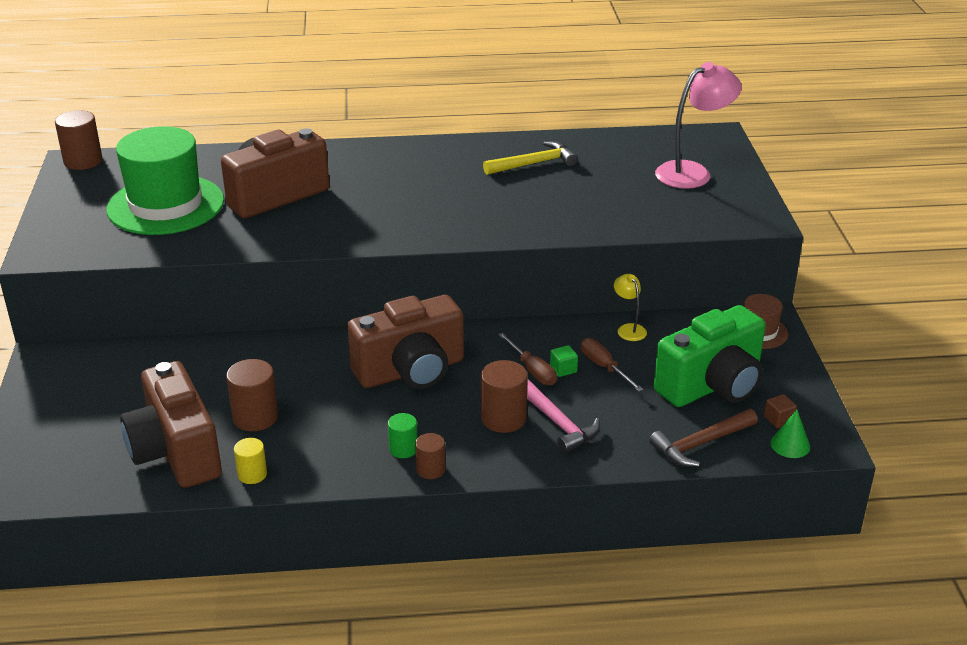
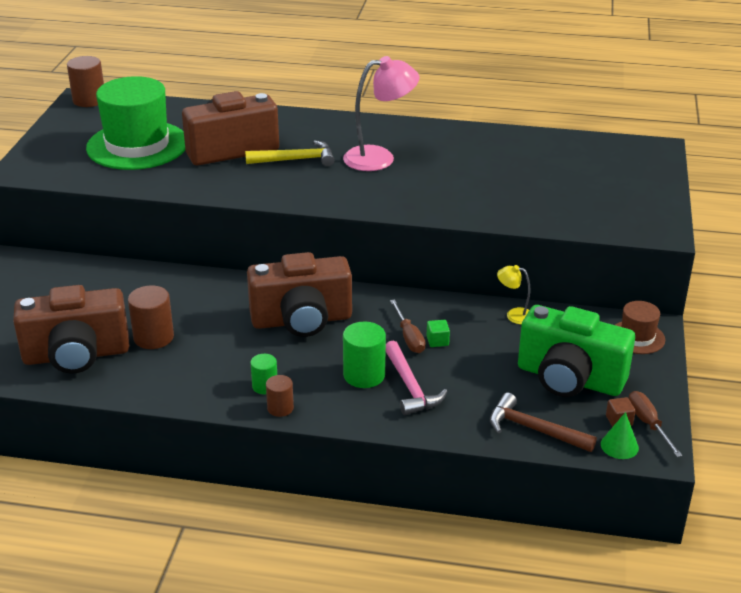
camera: 15 degrees right, 0 degrees up
(176, 452) = (76, 355): brown camera -> brown camera turned 90 degrees counterclockwise
(252, 474) = (129, 385): yellow cylinder -> none
(503, 418) = (364, 375): brown cylinder -> green cylinder
(534, 164) = (470, 152): yellow hammer -> yellow hammer (295, 160)
(604, 367) = (475, 345): brown screwdriver -> brown screwdriver (648, 424)
(628, 329) = (514, 315): yellow lamp -> yellow lamp turned 60 degrees counterclockwise
(692, 172) = (615, 179): pink lamp -> pink lamp (379, 158)
(701, 444) = (534, 429): brown hammer -> brown hammer turned 45 degrees clockwise
(712, 385) = (569, 379): green camera -> green camera turned 45 degrees clockwise

